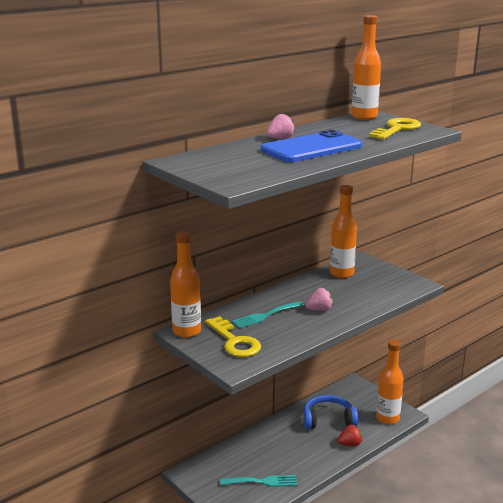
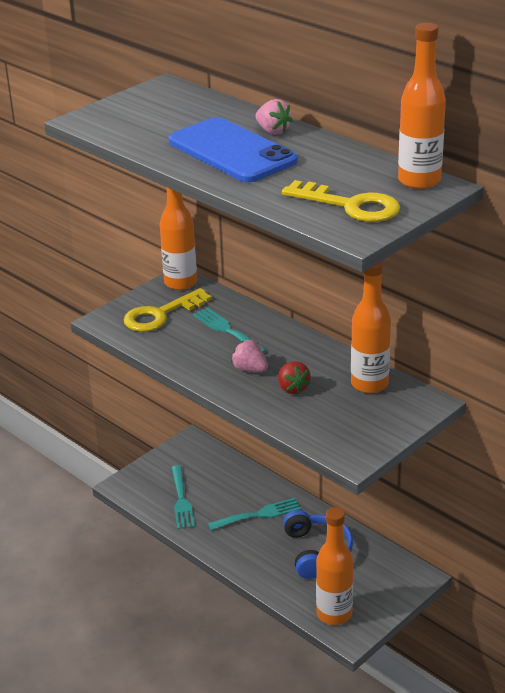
camera: 85 degrees right, 10 degrees up
(286, 442) = (259, 514): none -> turquoise fork
(319, 310) = (250, 369): pink strawberry -> pink strawberry turned 150 degrees clockwise
(350, 444) = (265, 574): red strawberry -> red strawberry (292, 388)

